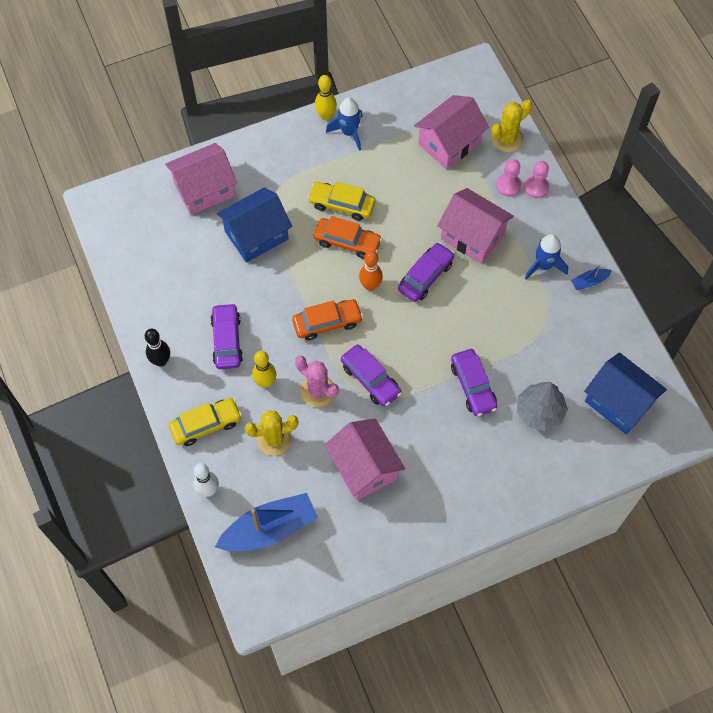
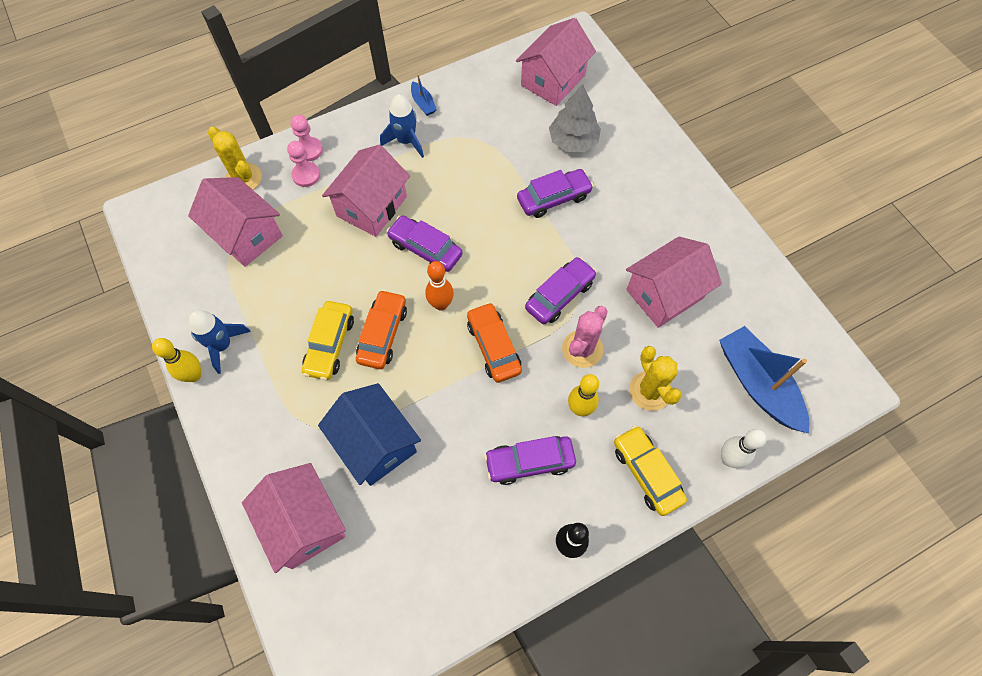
camera: 95 degrees left, 0 degrees up
(618, 402) = (553, 80): blue house -> pink house

